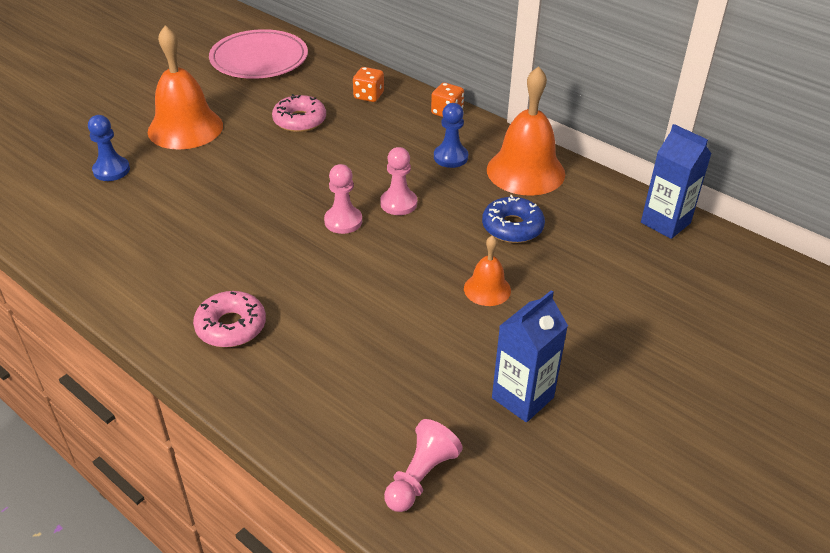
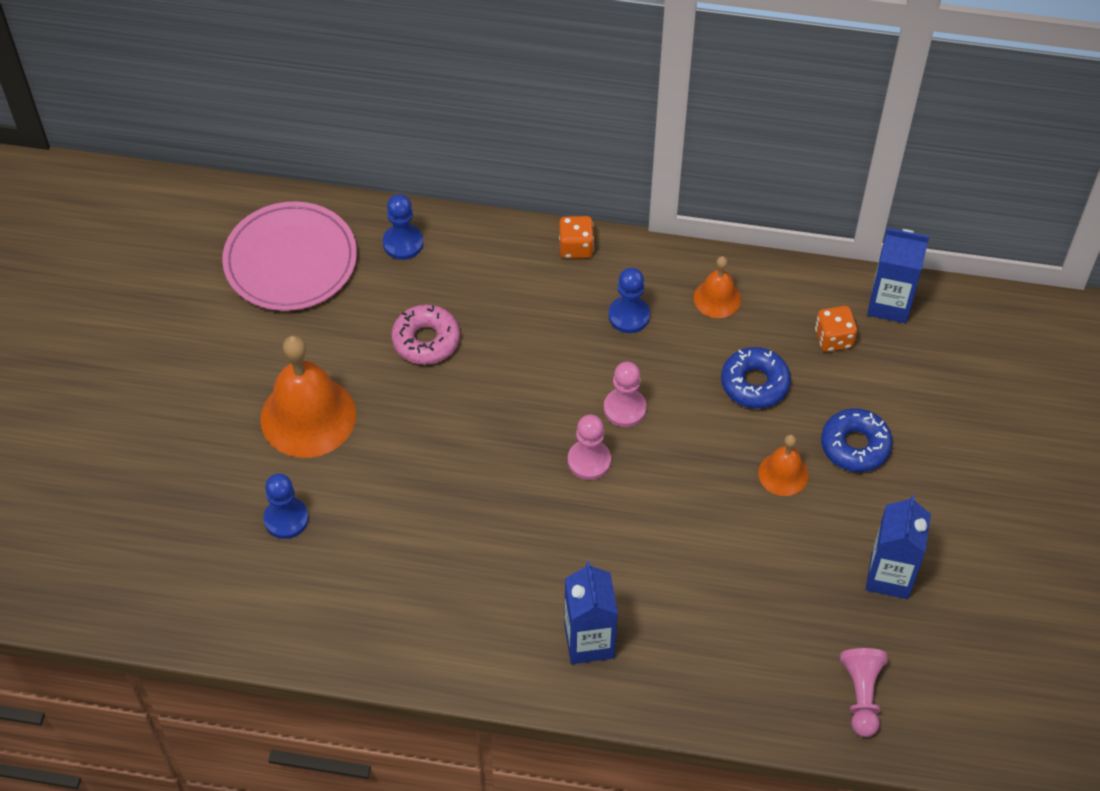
camera: 30 degrees left, 15 degrees up
(231, 326) = (589, 641): pink donut -> blue carton
(335, 74) = (403, 243): none -> blue pawn
(368, 96) = (470, 262): orange dice -> orange dice (833, 338)
(525, 171) = (717, 298): orange bell -> orange bell, size x0.52
(564, 296) = (855, 446): none -> blue donut

